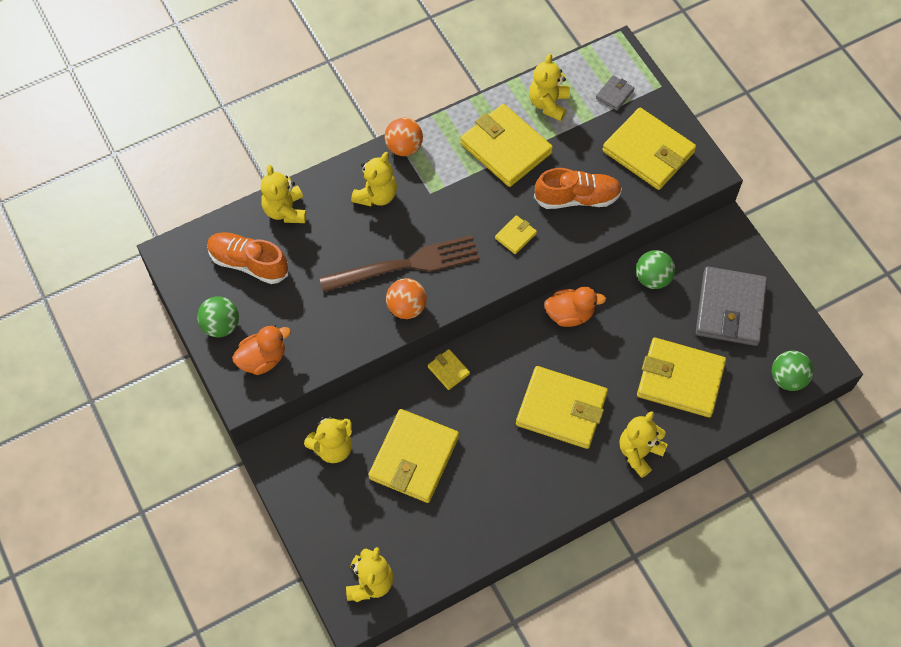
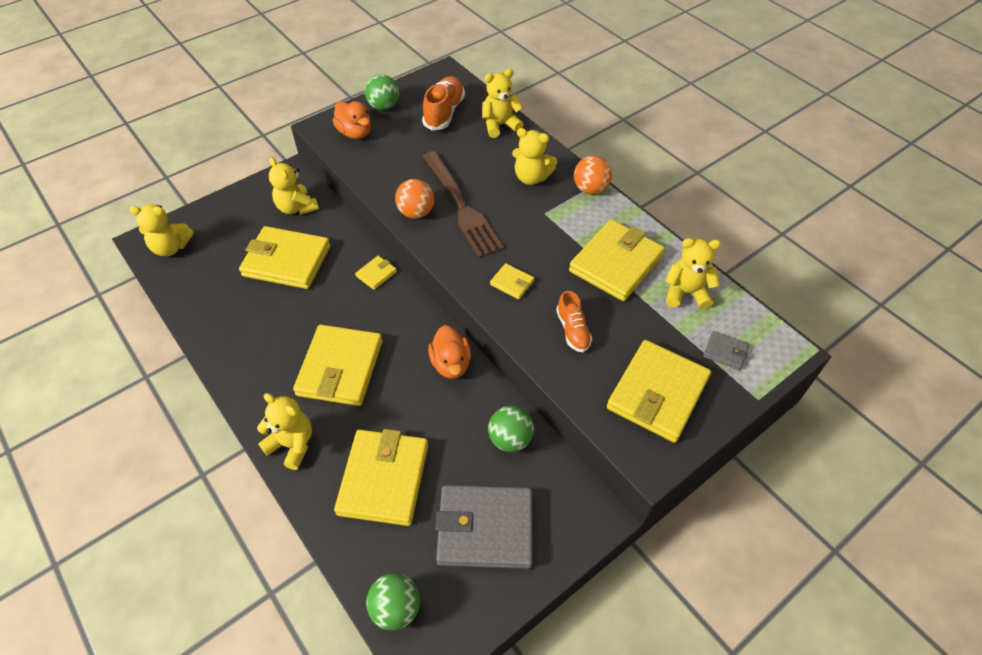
camera: 80 degrees right, 10 degrees down
(577, 198) = (572, 330): orange shoe -> orange shoe, size x0.64

